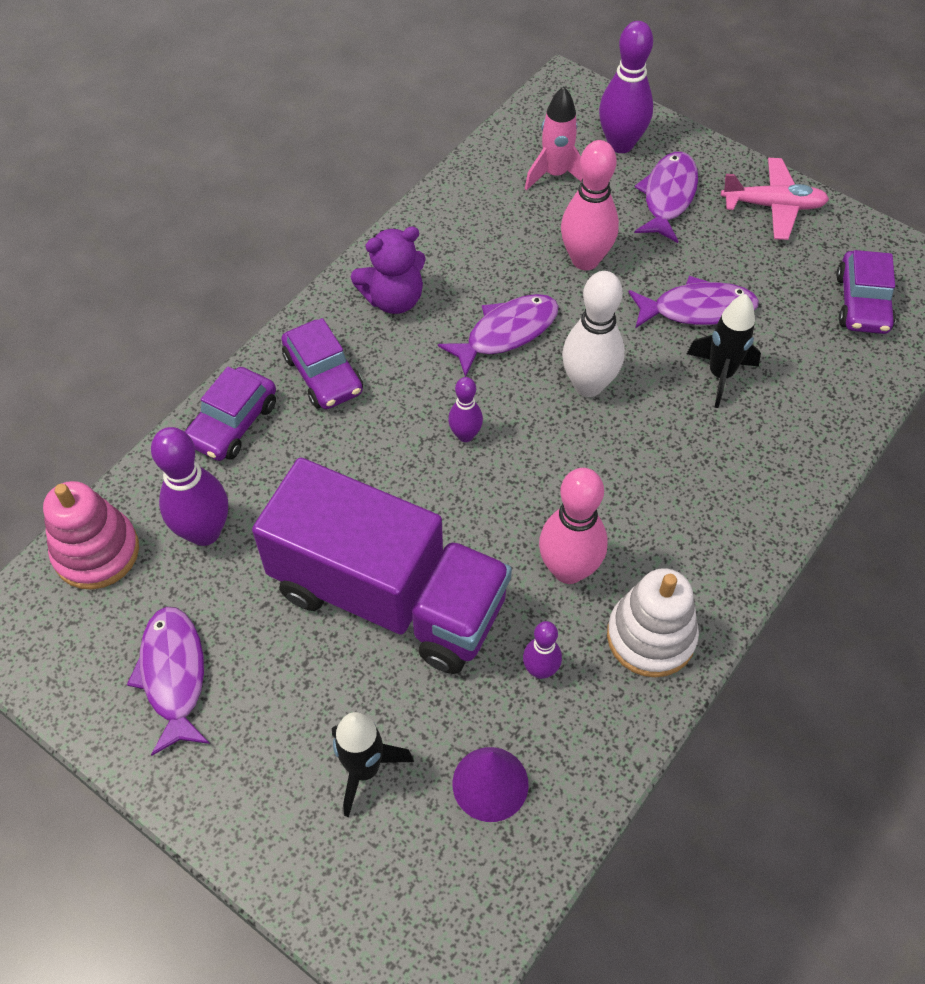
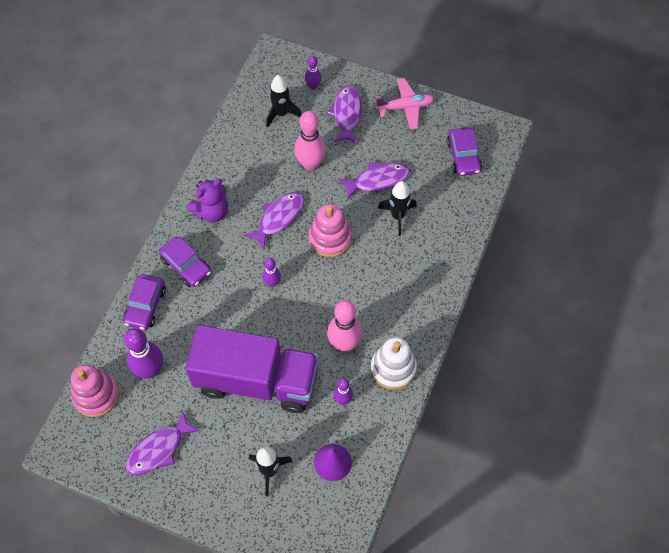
camera: 15 degrees left, 5 degrees up
(173, 675) = (159, 449): purple fish -> purple fish turned 105 degrees counterclockwise
(555, 174) = (281, 113): pink rocket -> black rocket
(588, 385) = (330, 238): white bowling pin -> pink stacking toy
(620, 144) = (313, 86): purple bowling pin -> purple bowling pin, size x0.55

